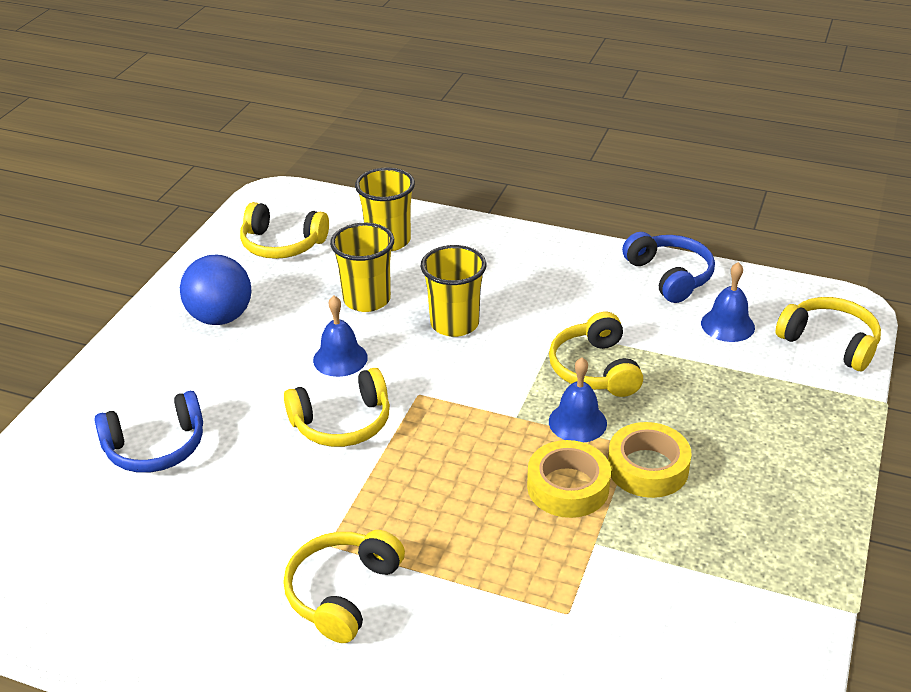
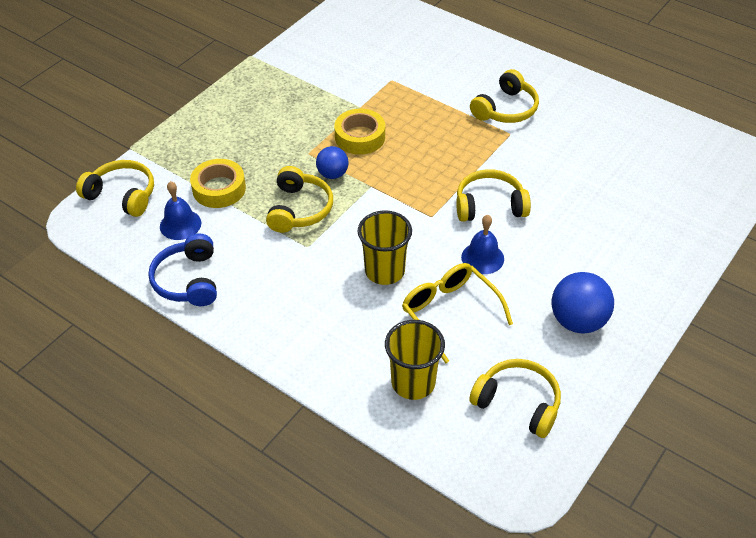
camera: 165 degrees left, 10 degrees up
(156, 447) = (620, 213): blue headphones -> none
(367, 300) = (449, 312): yellow cup -> yellow glasses
(577, 422) = (332, 174): blue bell -> blue ball
(647, 468) = (306, 138): yellow tape -> yellow tape (219, 189)
(830, 342) = (122, 195): yellow headphones -> yellow headphones turned 150 degrees clockwise

